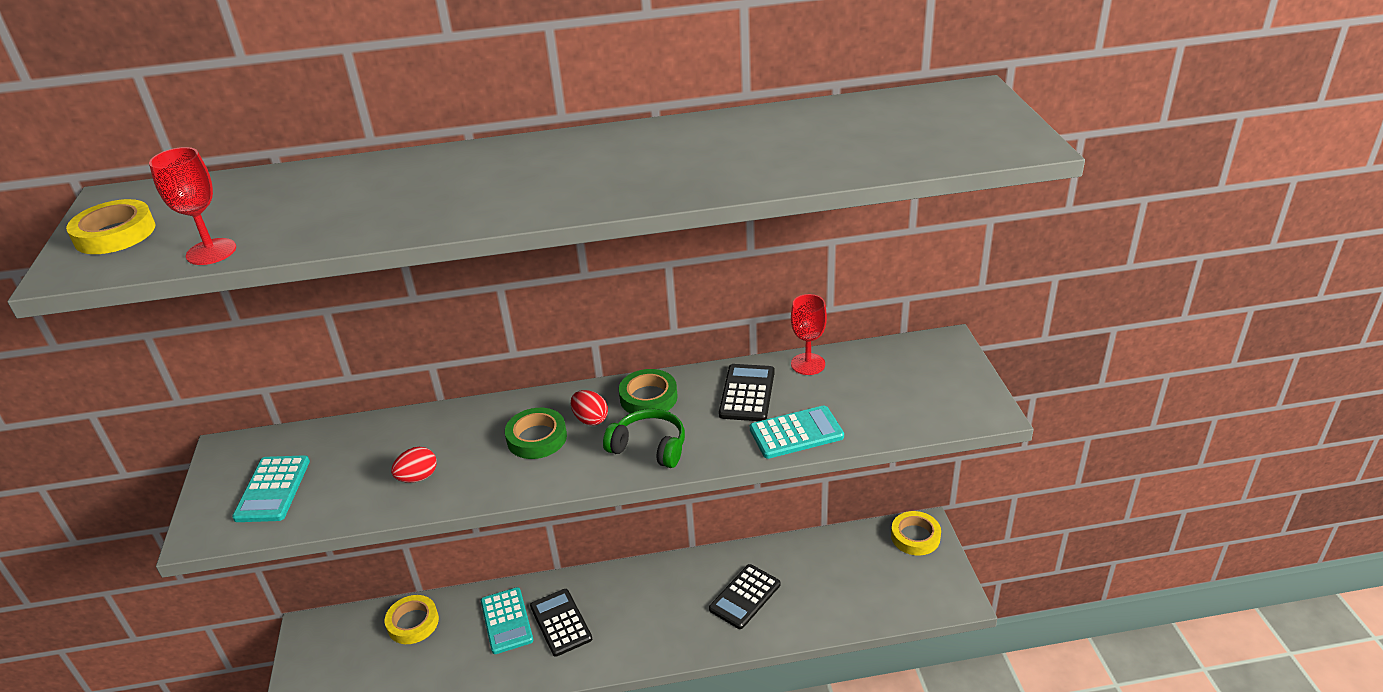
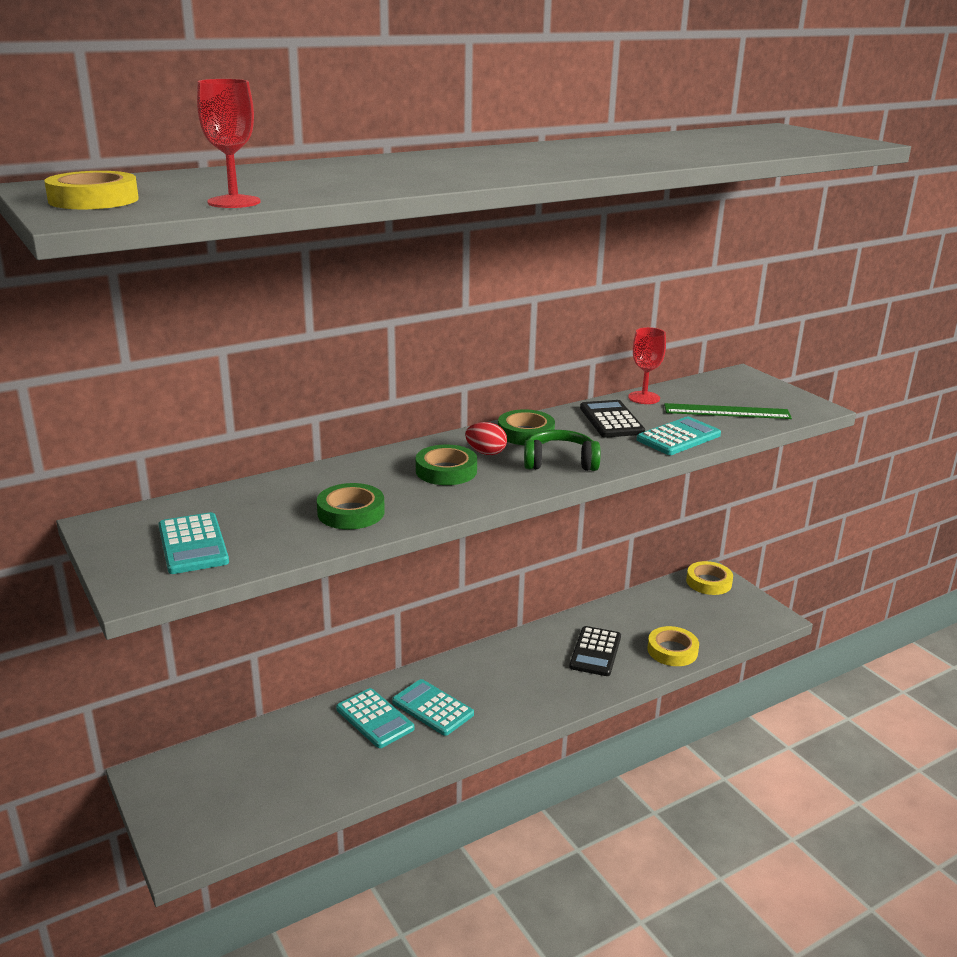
camera: 25 degrees left, 10 degrees down
(413, 623) = (271, 743): yellow tape -> yellow tape (672, 650)
(418, 477) = (351, 512): red egg -> green tape
(560, 623) = (432, 708): black calculator -> turquoise calculator
(881, 401) = (727, 411): none -> green ruler

